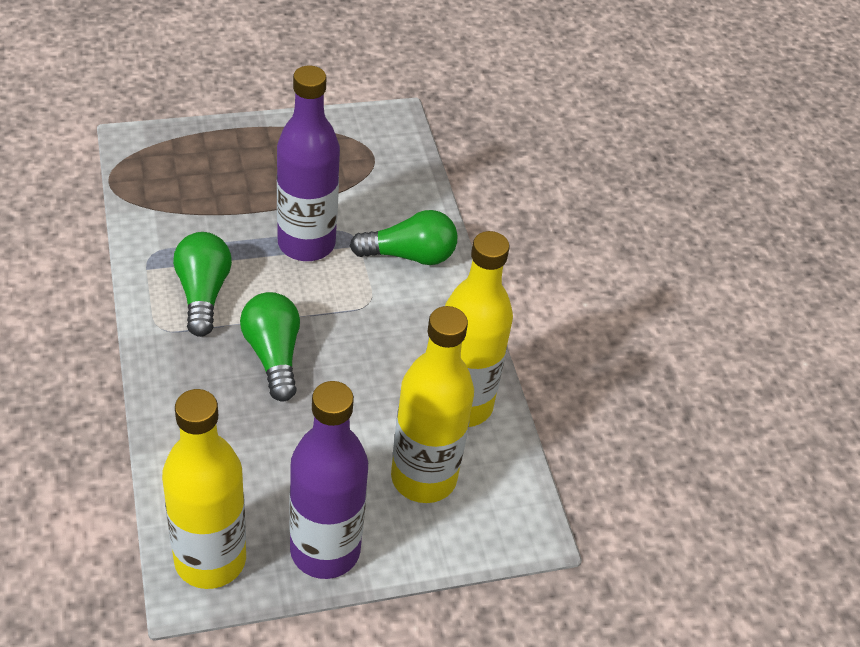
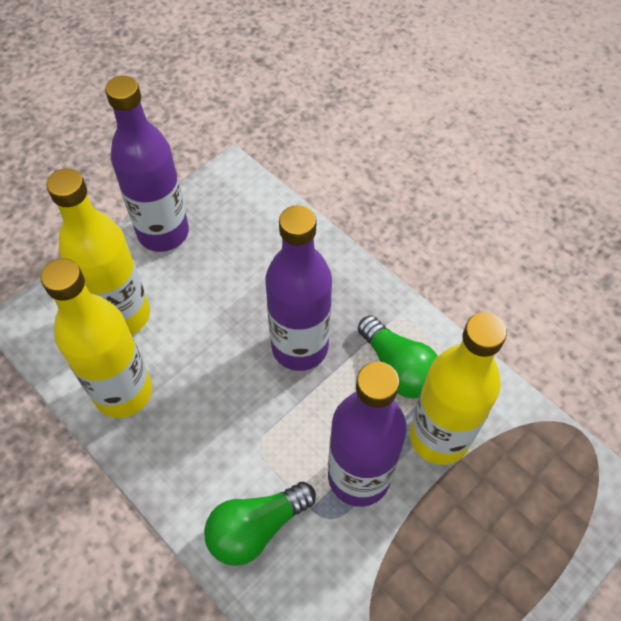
camera: 155 degrees right, 10 degrees up
(210, 560) = (231, 192): yellow bottle -> yellow bottle (439, 437)
(273, 355) = (300, 347): green light bulb -> purple bottle

